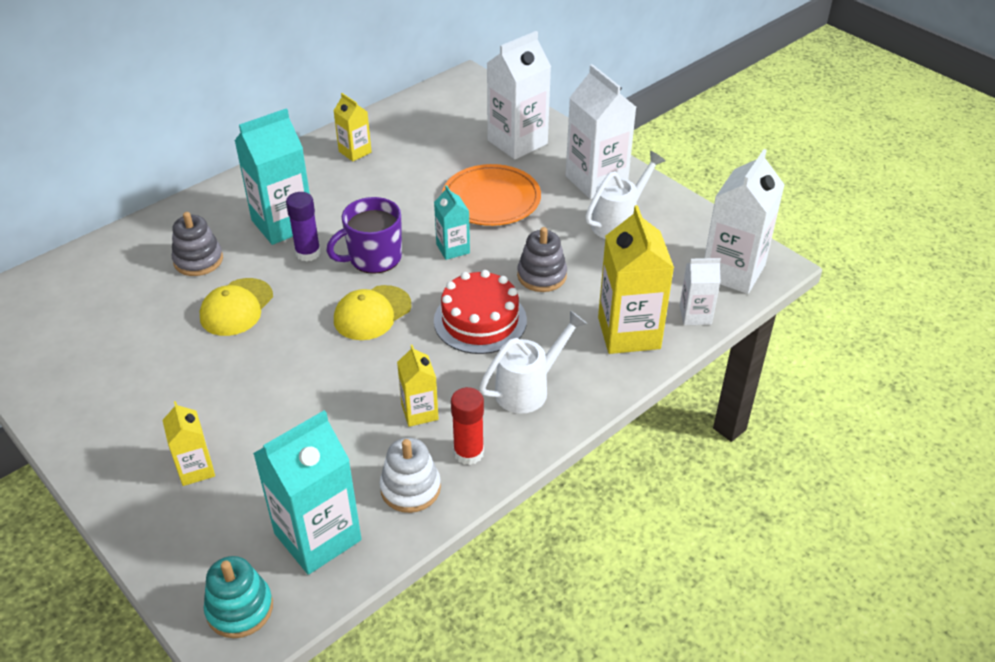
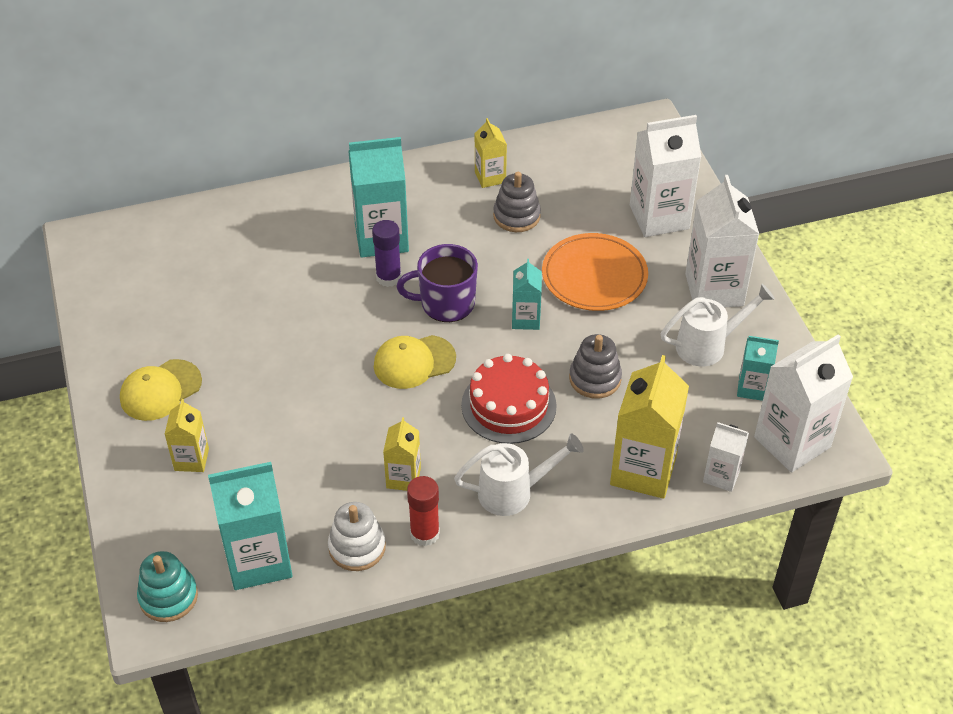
camera: 25 degrees right, 5 degrees up
(198, 260) = (288, 252): grey stacking toy -> grey stacking toy (516, 216)
(236, 307) = (298, 313): yellow cap -> yellow cap (160, 390)
(674, 242) = (752, 388): none -> turquoise carton

